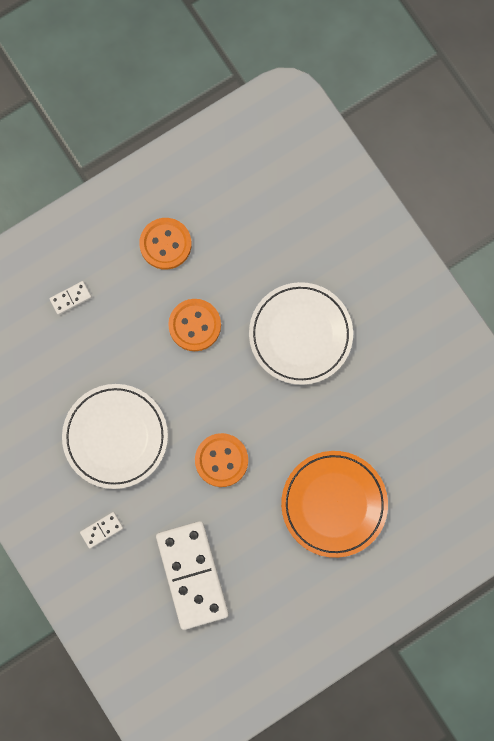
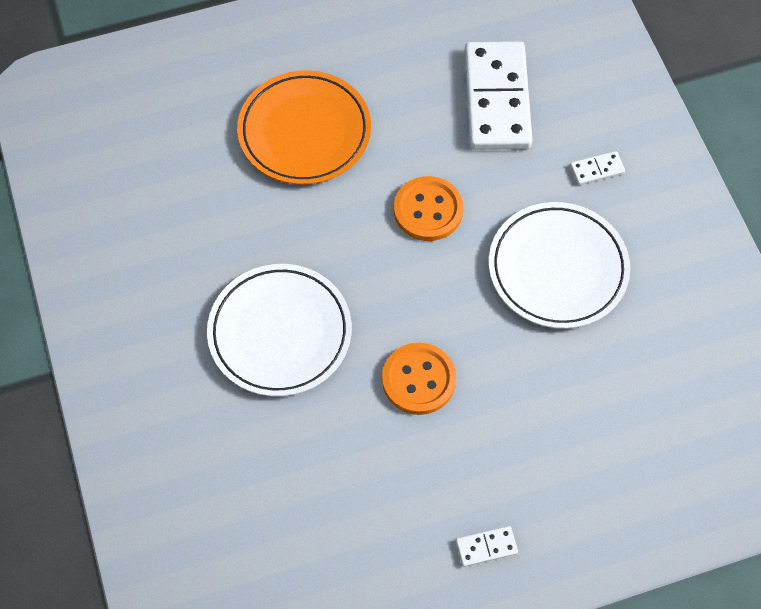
camera: 165 degrees left, 15 degrees down
(70, 298) = (584, 460): white domino -> white domino (486, 547)
(165, 244) = (431, 501): orange button -> none

